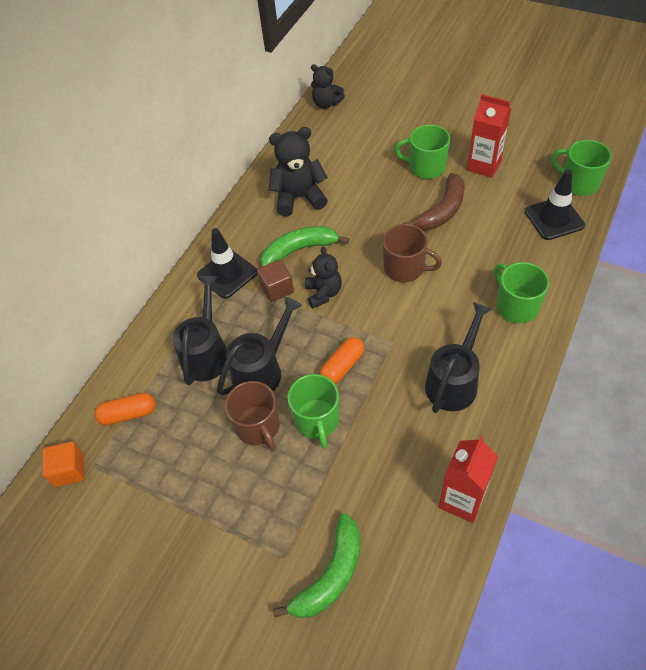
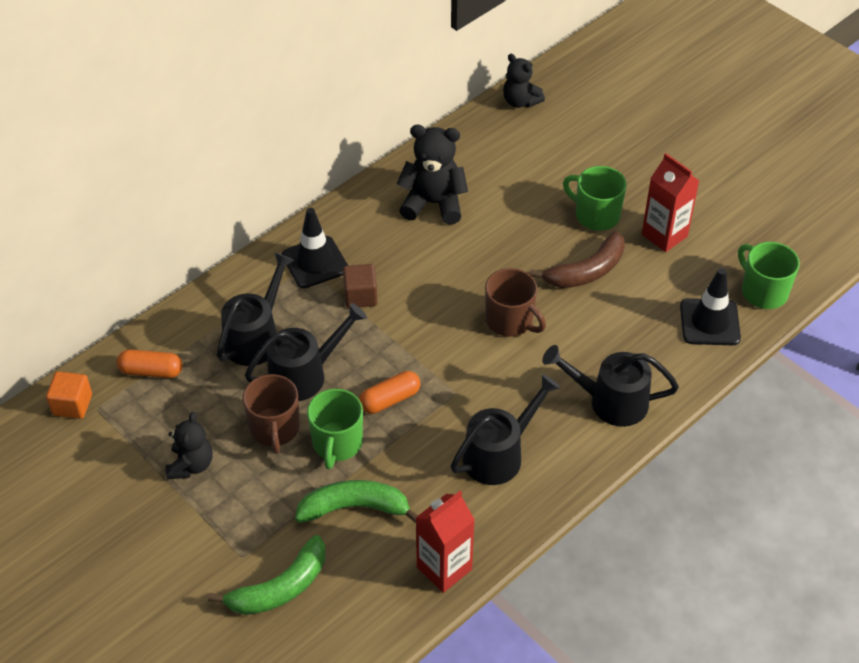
camera: 15 degrees right, 5 degrees down
(299, 250) = (404, 262): green banana -> green banana (354, 507)
(323, 293) = (408, 317): black teddy bear -> black teddy bear (191, 465)
(516, 306) = (609, 402): green mug -> black watering can

